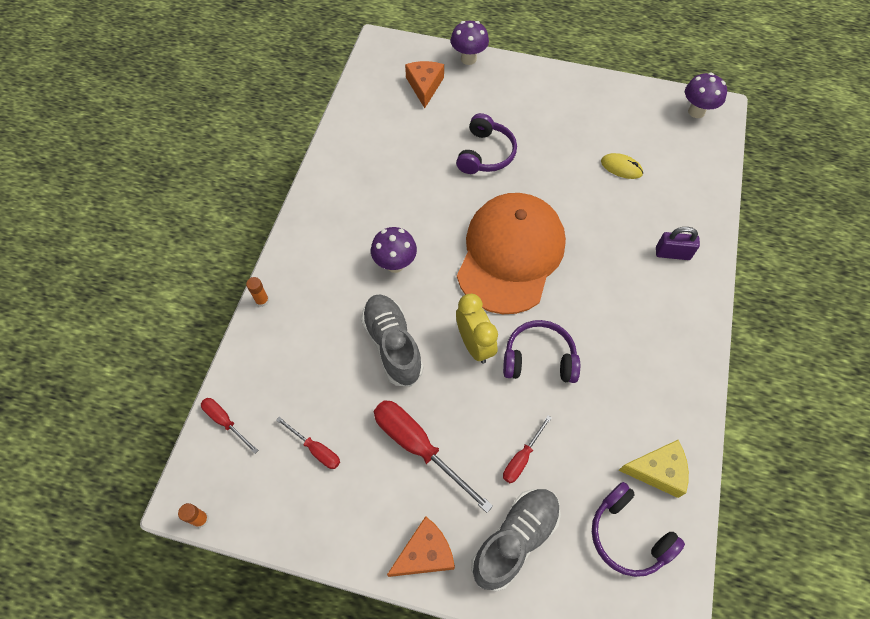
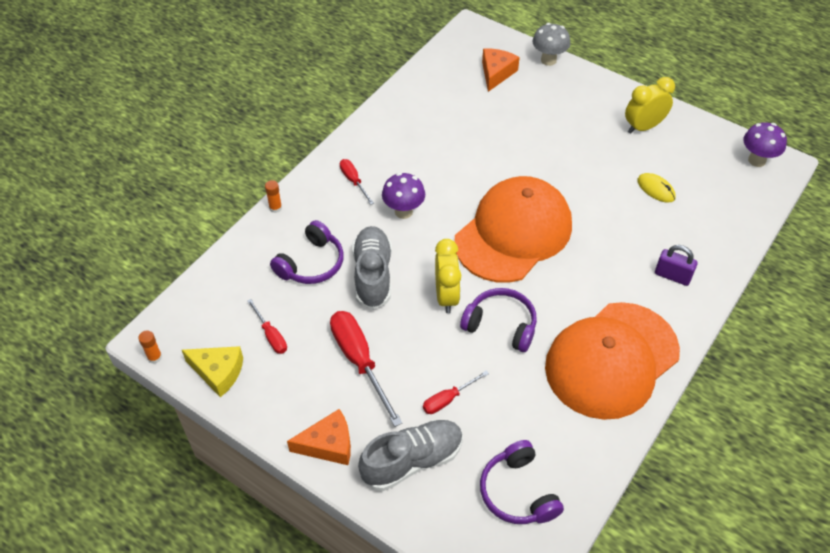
camera: 20 degrees right, 10 degrees down
(225, 421) = (205, 291): red screwdriver -> red screwdriver (353, 181)
(468, 59) = (548, 60): purple mushroom -> grey mushroom
(485, 154) = (528, 144): purple headphones -> purple headphones (311, 263)
(584, 106) = (643, 127): none -> yellow clock
(655, 361) = (611, 360): none -> orange cap
(657, 471) = (570, 450): yellow cheese -> yellow cheese (218, 372)

